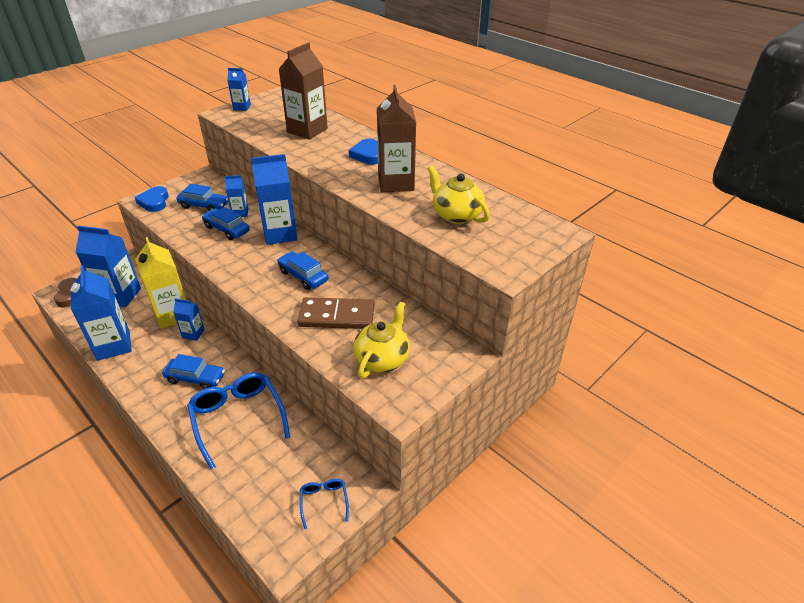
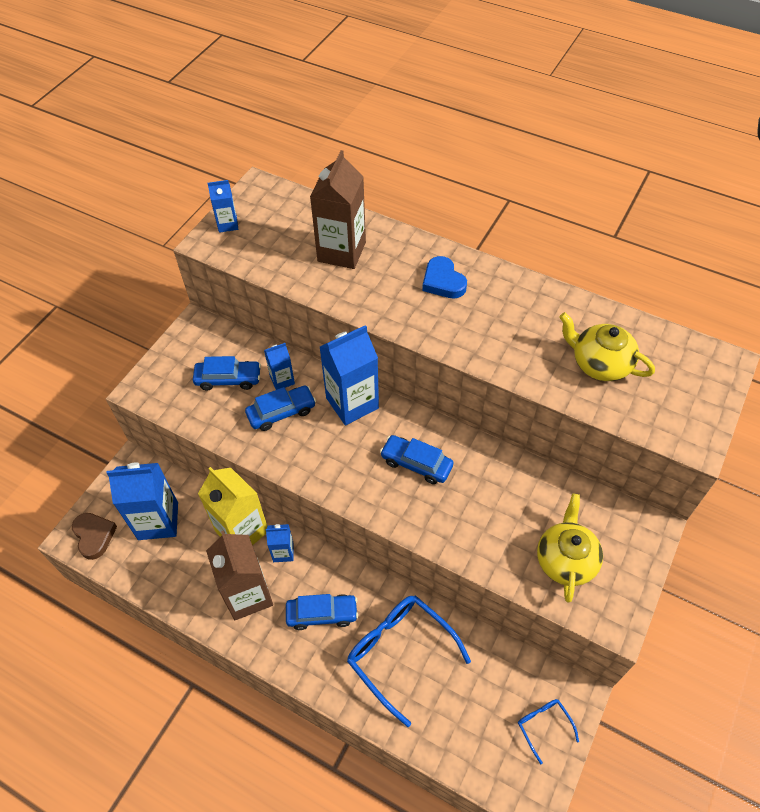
camera: 15 degrees left, 15 degrees up
(113, 345) = (196, 597): blue carton -> none
(154, 202) = (159, 389): blue heart -> none
(227, 229) = (281, 412): blue car -> blue car turned 135 degrees clockwise
(337, 316) = (486, 514): brown domino -> none
(396, 183) = (503, 325): brown carton -> brown carton (248, 595)

